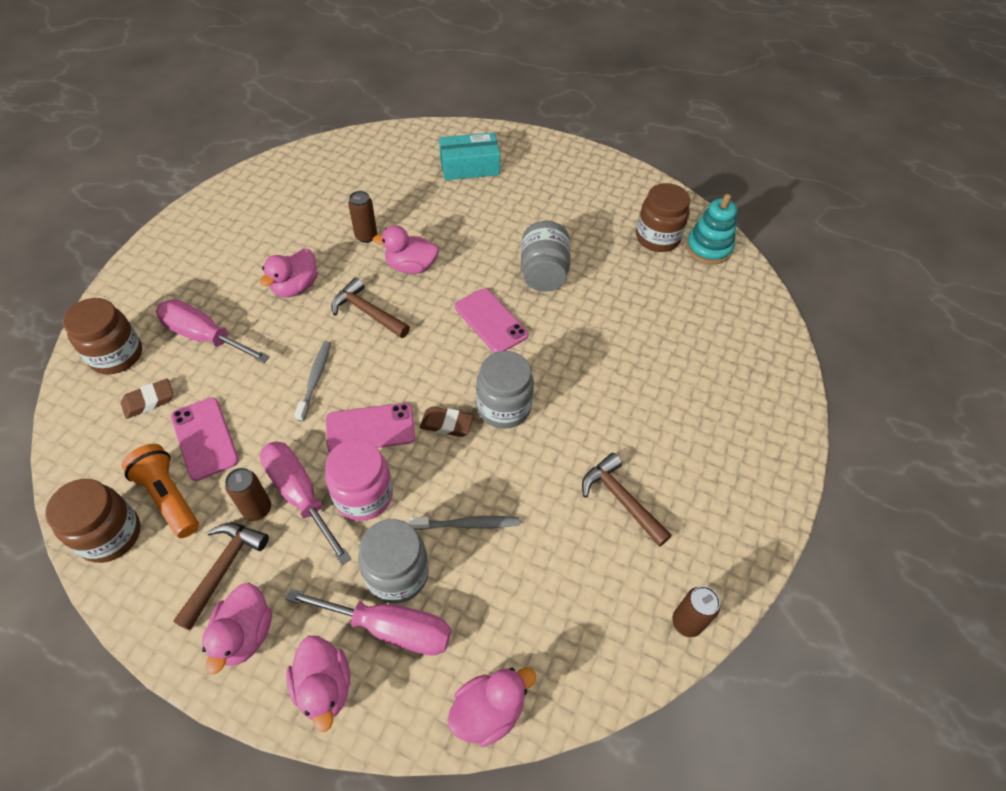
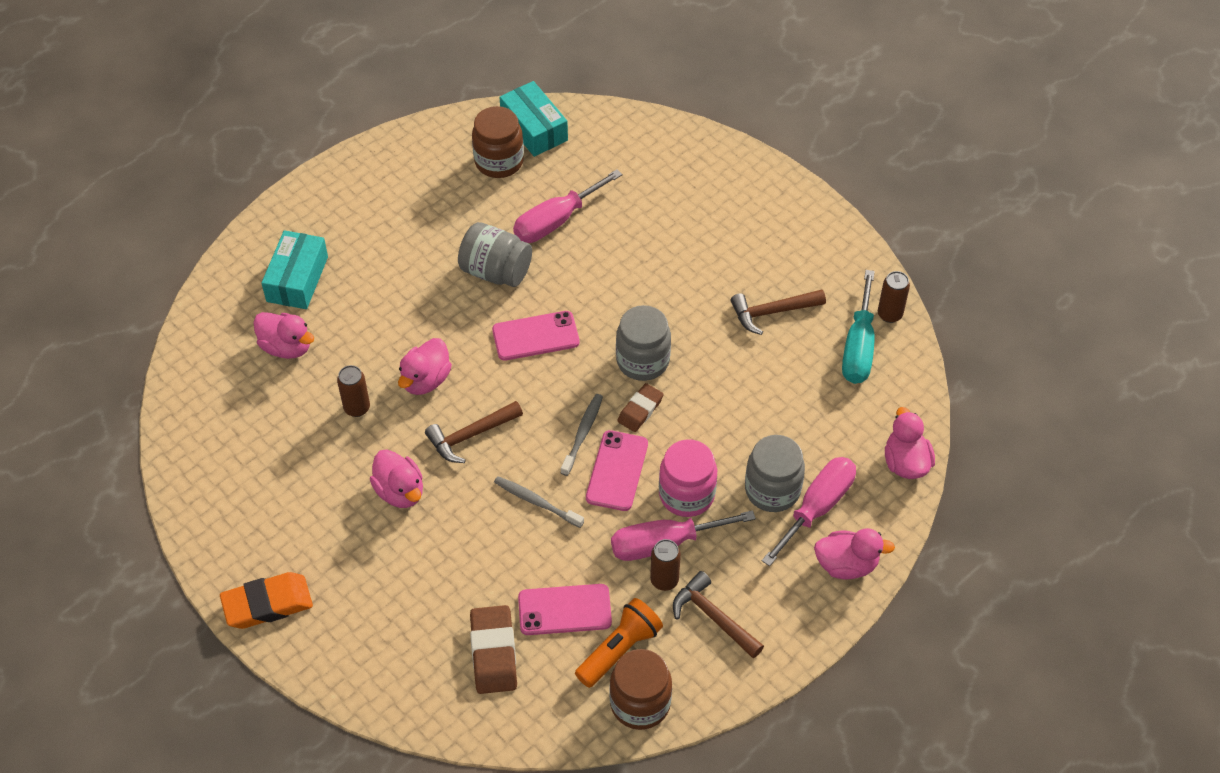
camera: 65 degrees left, 0 degrees up
(116, 355) = (414, 676): brown jar -> none
(149, 401) = (493, 653): brown eraser -> brown eraser, size x1.58
(169, 247) = (267, 604): none -> orange eraser
(169, 497) = (619, 650): orange flashlight -> orange flashlight turned 150 degrees clockwise
(204, 336) = (429, 589): pink screwdriver -> pink screwdriver (556, 221)
(245, 634) = (781, 611): pink duck -> pink duck (286, 347)
(468, 524) = (748, 426): grey toothbrush -> grey toothbrush (583, 433)
(623, 602) = (858, 347): none -> turquoise screwdriver
(708, 248) = (534, 128): turquoise stacking toy -> turquoise box

